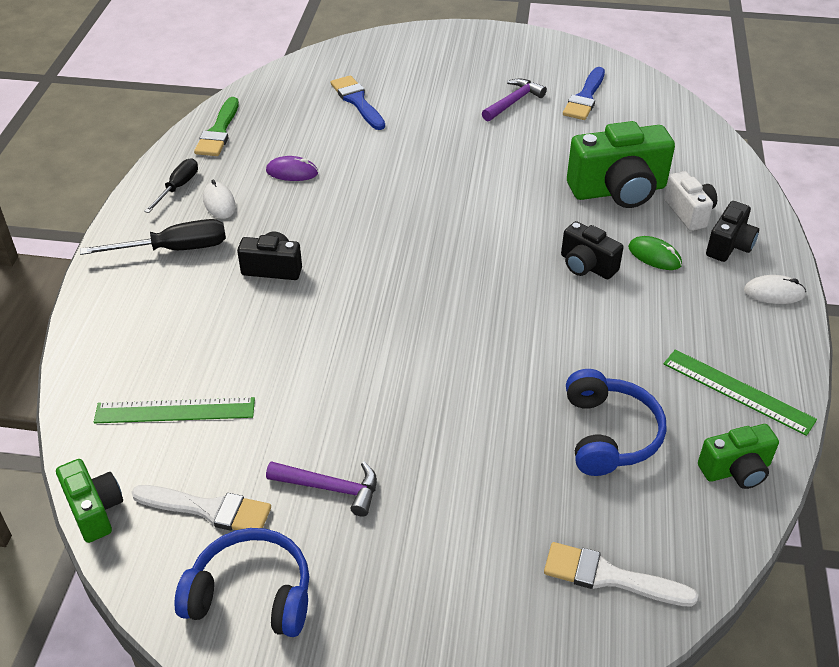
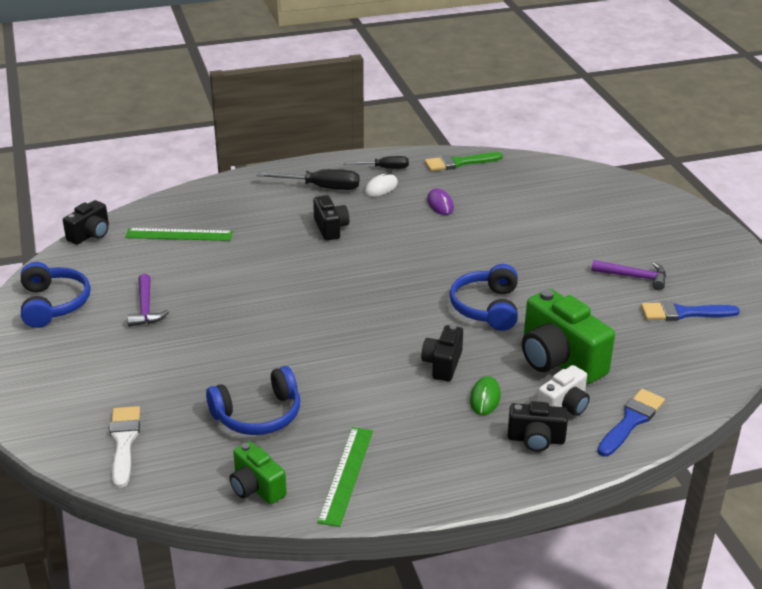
camera: 65 degrees right, 10 degrees down
(94, 510) = (90, 234): green camera -> black camera
(174, 249) = (321, 187): black screwdriver -> black screwdriver turned 45 degrees counterclockwise
(175, 410) = (179, 234): green ruler -> green ruler turned 60 degrees counterclockwise
(208, 509) = (108, 270): white brush -> none
(357, 101) = (554, 205): blue brush -> blue brush (631, 421)
(507, 205) = (487, 307): none -> blue headphones
(774, 293) = (489, 478): white mouse -> none

